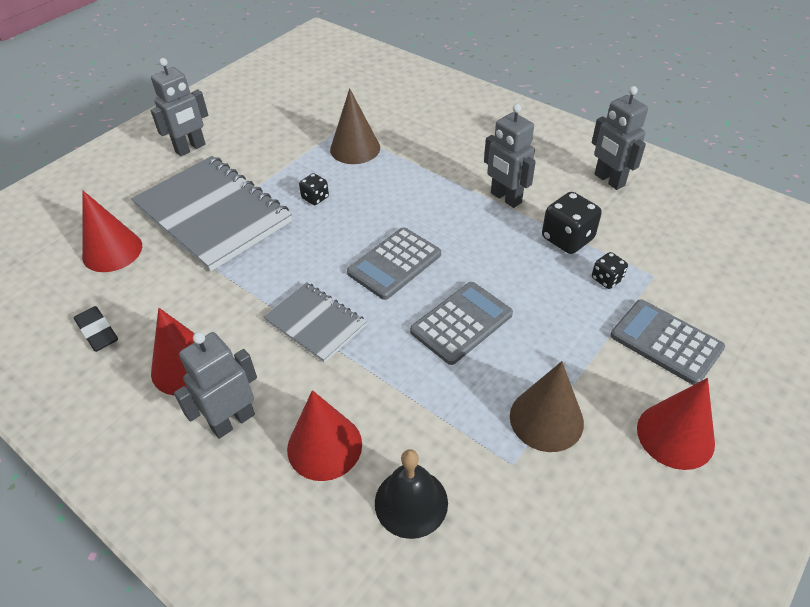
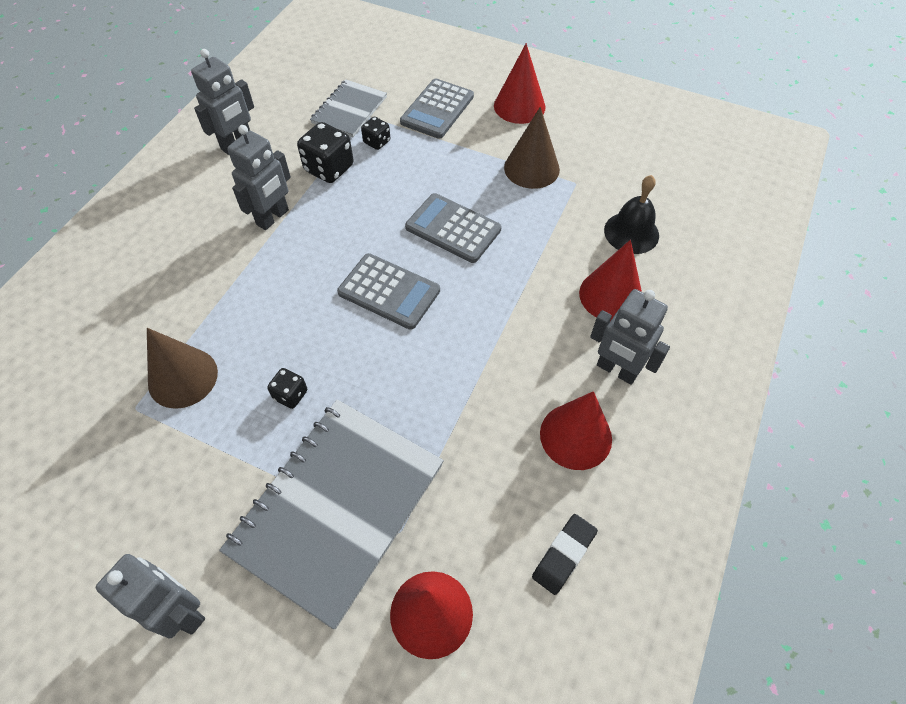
camera: 105 degrees left, 10 degrees up
(315, 323) = (486, 338): grey notebook -> grey notebook (349, 110)

